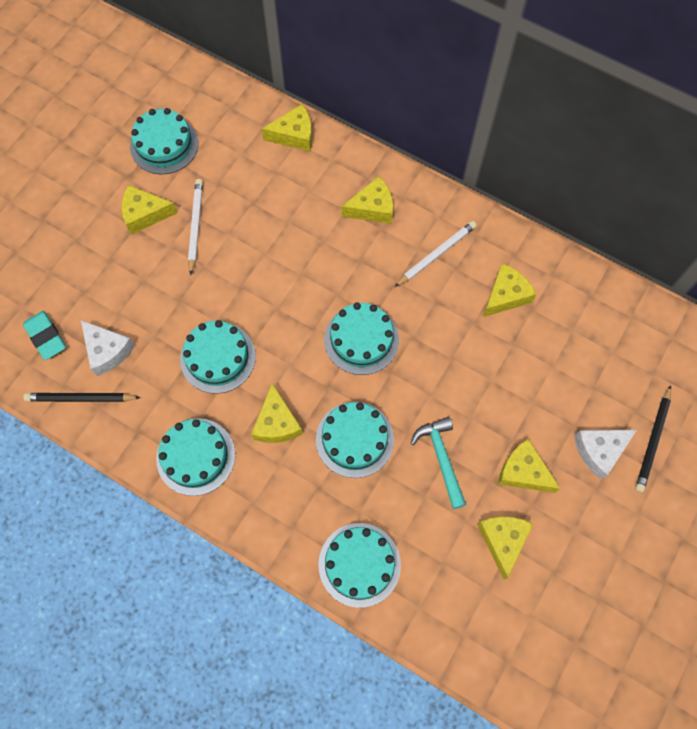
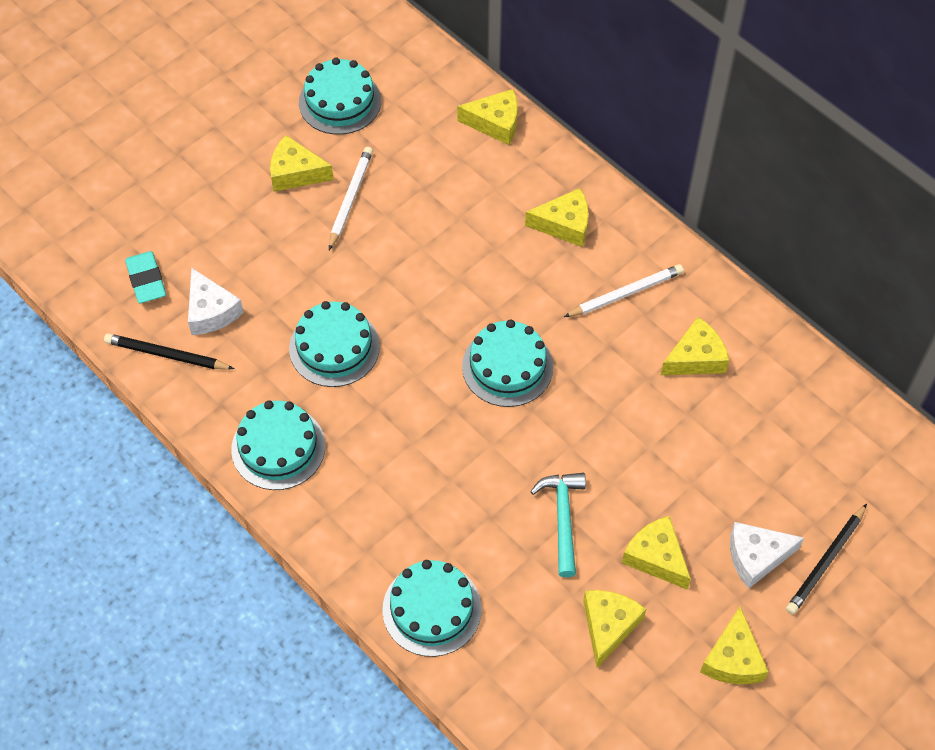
camera: 15 degrees right, 10 degrees down
(276, 423) = (381, 434): yellow cheese -> yellow cheese (733, 659)
(354, 439) = (467, 473): turquoise cake -> none

